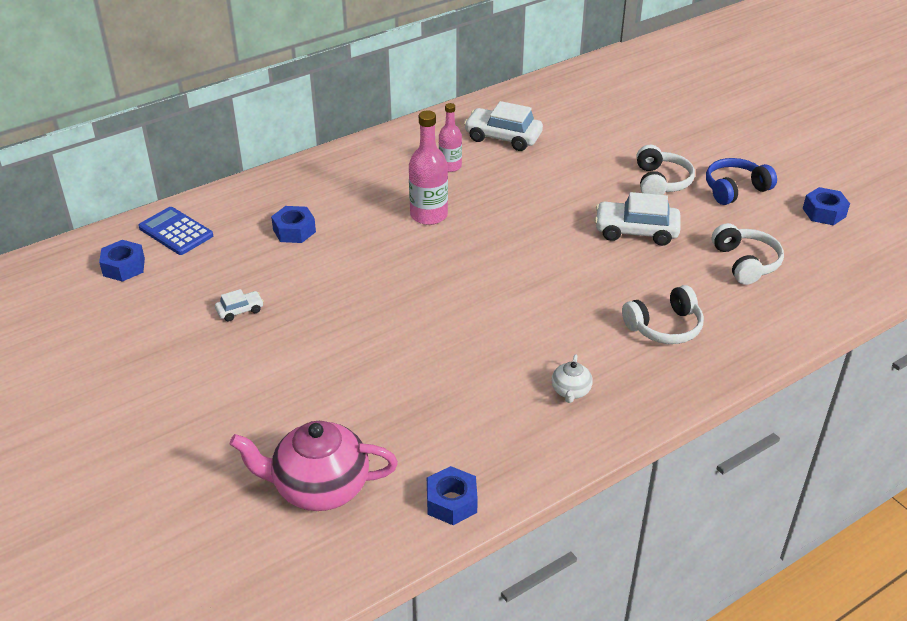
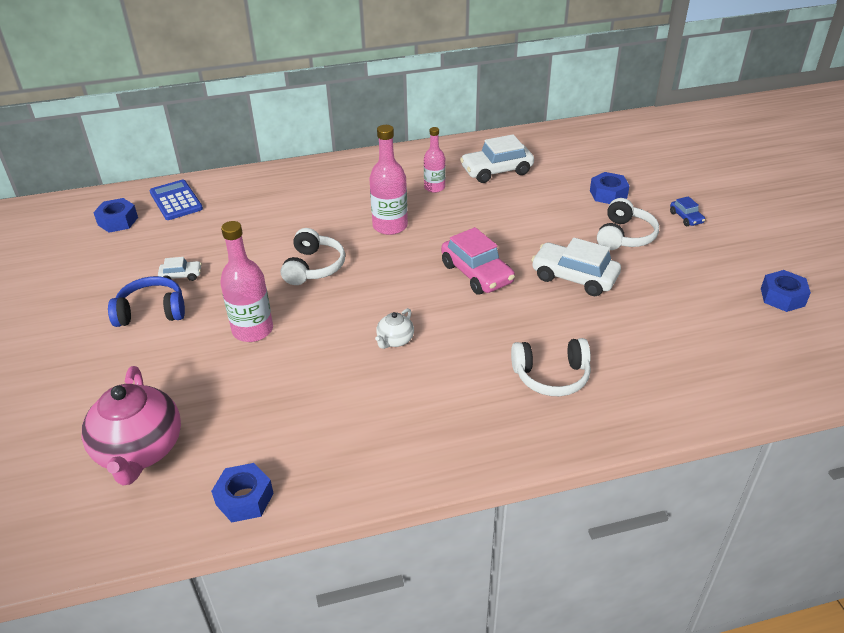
camera: 20 degrees right, 0 degrees up
(294, 231) = (269, 218): blue nut -> blue nut (608, 194)
(319, 487) = (140, 451): pink teapot -> pink teapot turned 120 degrees counterclockwise
(355, 348) = (252, 330): none -> pink bottle
(503, 137) = (496, 171): white car -> white car turned 60 degrees counterclockwise
(543, 246) = (477, 273): none -> pink car
(570, 391) = (422, 418): white teapot -> white teapot (395, 340)
(707, 153) = (686, 218): none -> blue car
(735, 189) = (697, 256): blue headphones -> blue headphones (151, 311)
(746, 263) = (671, 330): white headphones -> white headphones (314, 267)

